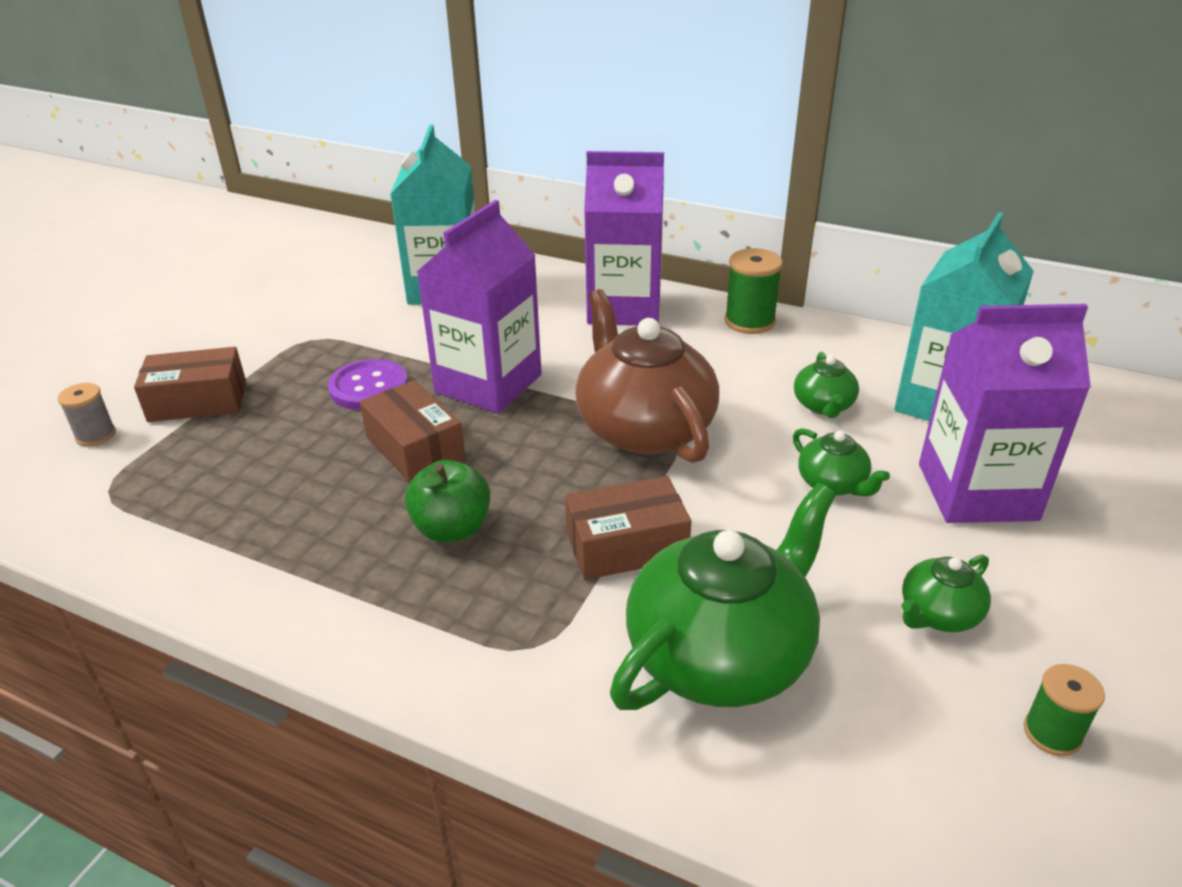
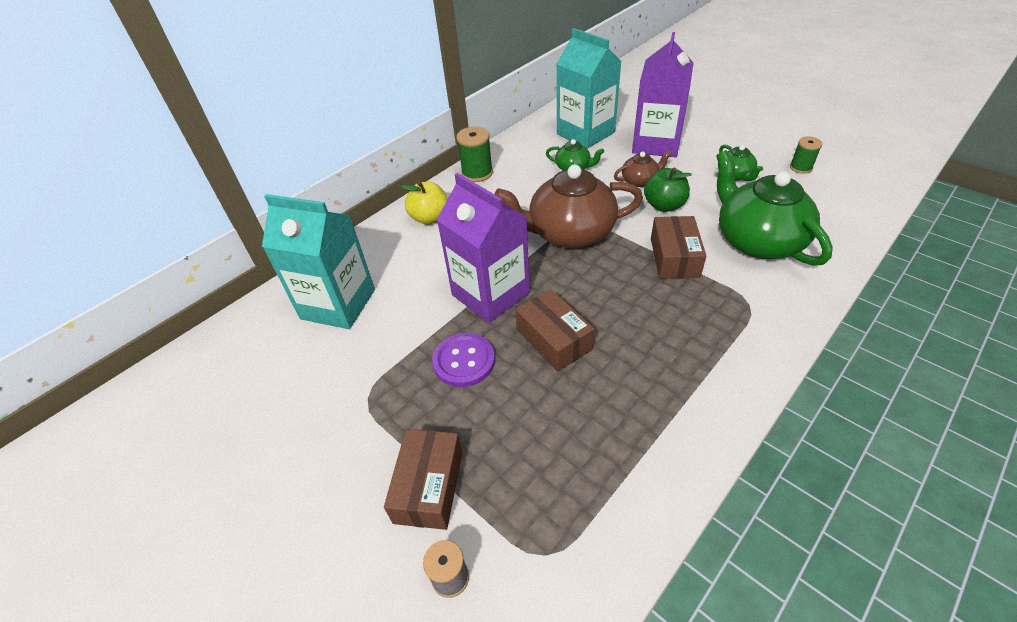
camera: 70 degrees left, 10 degrees up
(415, 448) = (553, 339): brown box -> brown box turned 75 degrees clockwise
(452, 528) = (645, 328): green apple -> green apple (664, 205)
(624, 308) = (430, 218): purple carton -> yellow apple
(833, 484) = (640, 180): green teapot -> brown teapot

